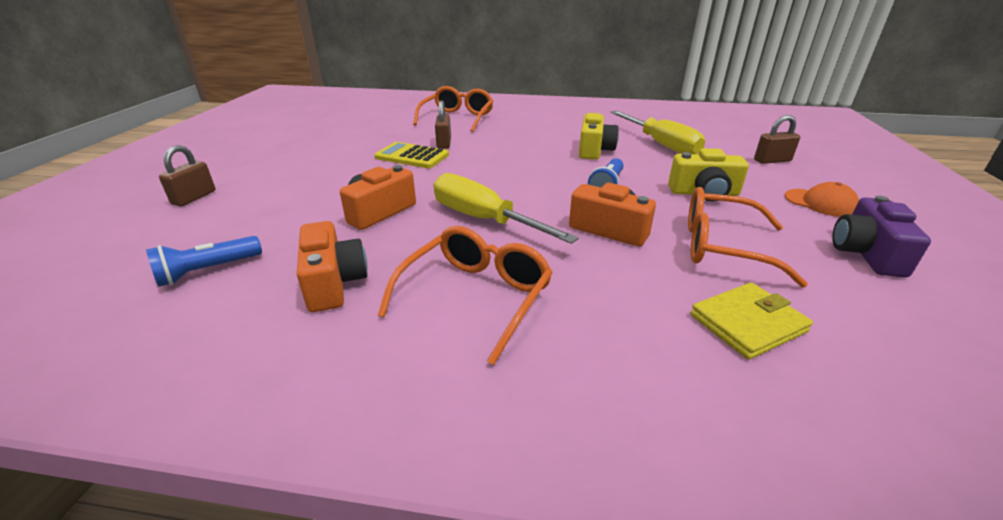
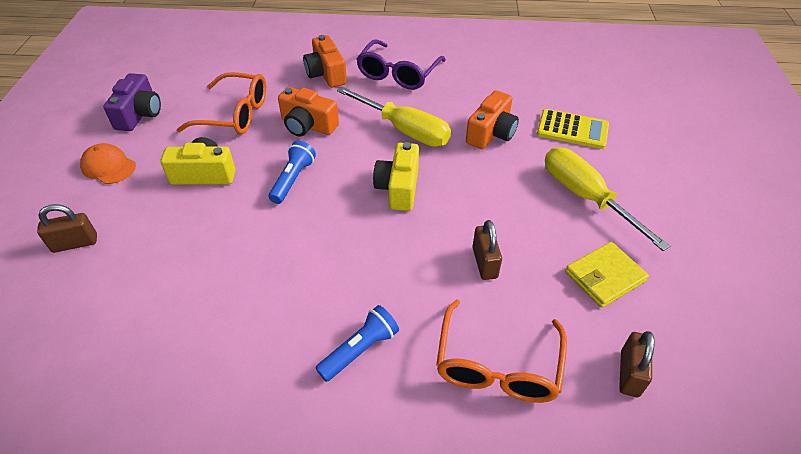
camera: 175 degrees right, 15 degrees up
(194, 197) = (661, 141): brown padlock -> brown padlock (629, 373)
(208, 271) = (562, 80): blue flashlight -> blue flashlight (360, 350)
(334, 282) = (482, 77): orange camera -> orange camera (326, 74)
(412, 156) = (509, 225): yellow calculator -> yellow calculator (572, 130)
(476, 296) = (398, 74): orange glasses -> purple glasses
(594, 150) = (284, 256): yellow camera -> yellow camera (398, 188)
(660, 144) = (188, 279): yellow screwdriver -> yellow screwdriver (585, 197)
(747, 323) = (258, 68): yellow wallet -> yellow wallet (605, 276)

